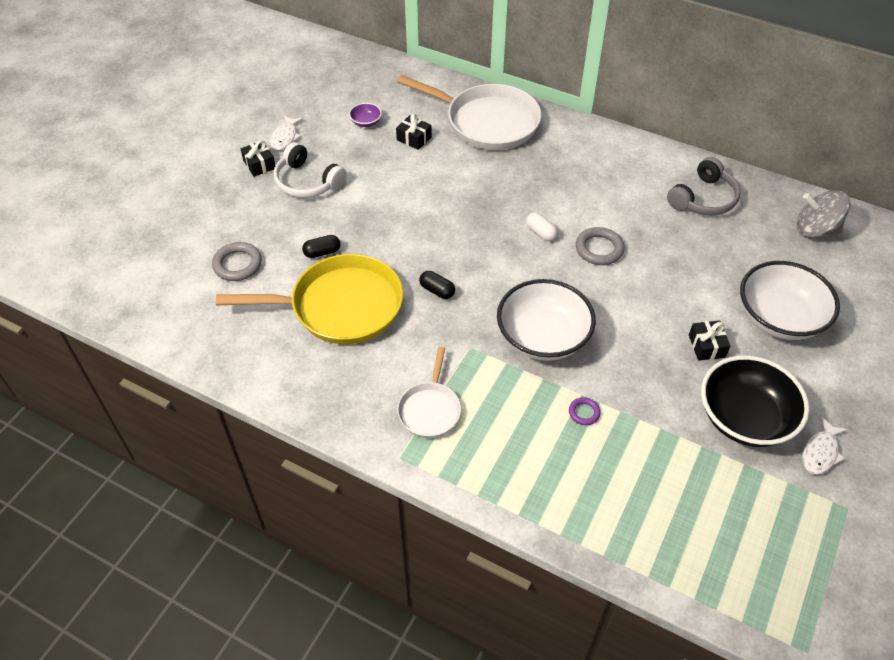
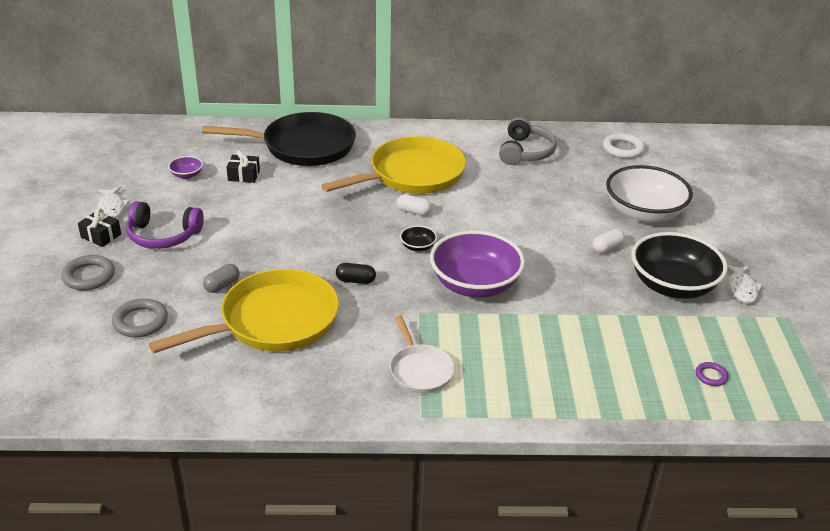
camera: 30 degrees left, 15 degrees down
(307, 182) = (163, 236): white headphones -> purple headphones
(322, 252) = (222, 285): black capsule -> grey capsule
(487, 122) = (303, 146): white pan -> black pan
(518, 274) = (418, 247): none -> black bowl
(543, 337) = (475, 284): white bowl -> purple bowl
(568, 189) = (412, 175): none -> yellow pan
(584, 412) = (551, 325): purple ring -> purple ring (711, 376)
(599, 249) = (471, 209): grey ring -> grey ring (89, 276)
(706, 346) = (607, 248): black gift -> white capsule
(815, 229) = (623, 149): grey spinning top -> white ring

